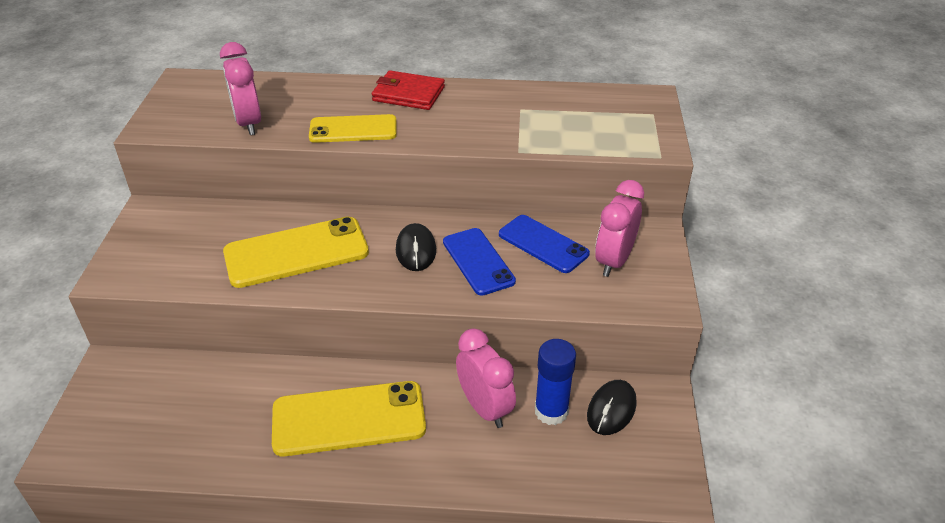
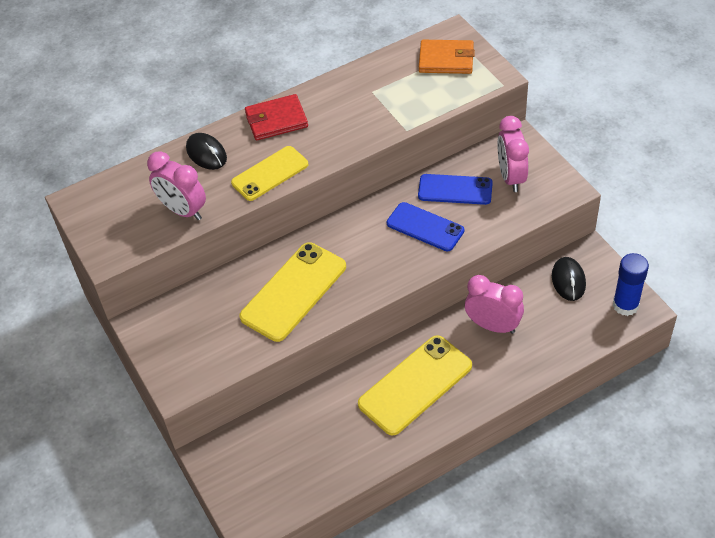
camera: 30 degrees left, 10 degrees up
(416, 250) = (375, 242): black mouse -> black mouse (206, 153)
(551, 411) = (534, 303): blue glue stick -> blue glue stick (625, 305)
(622, 114) = (446, 60): none -> orange wallet

